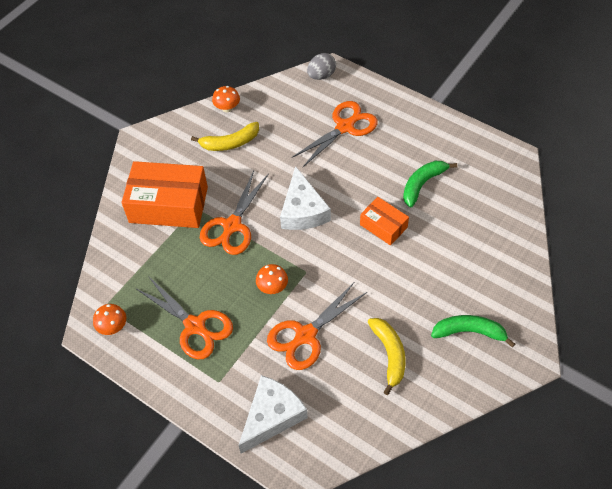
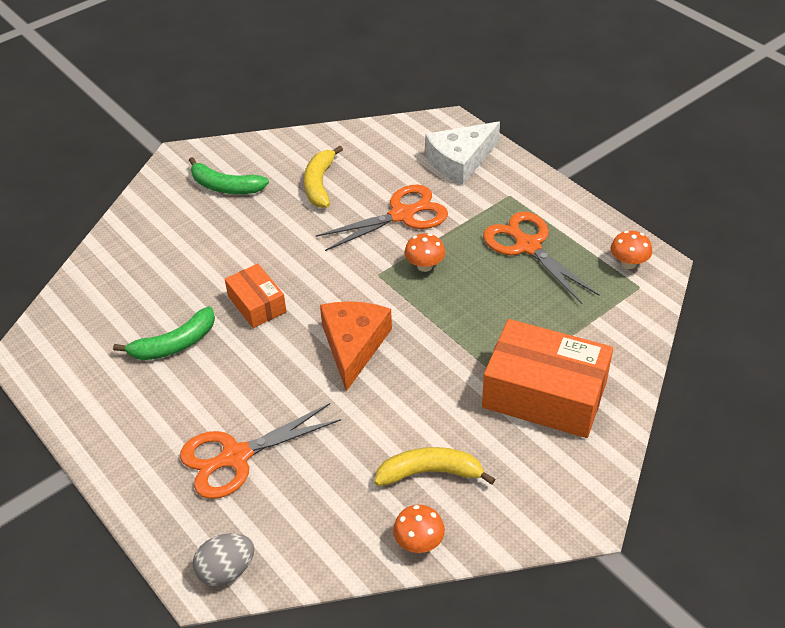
camera: 165 degrees left, 10 degrees down
(232, 226) = (458, 345): orange scissors -> none
(303, 210) = (353, 345): white cheese -> orange cheese

